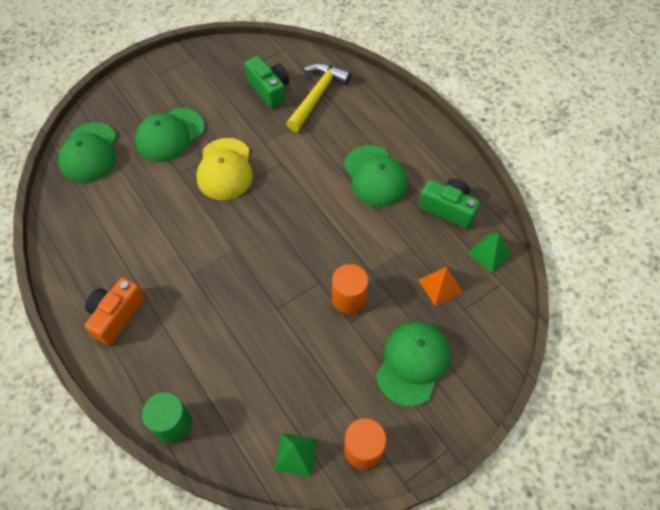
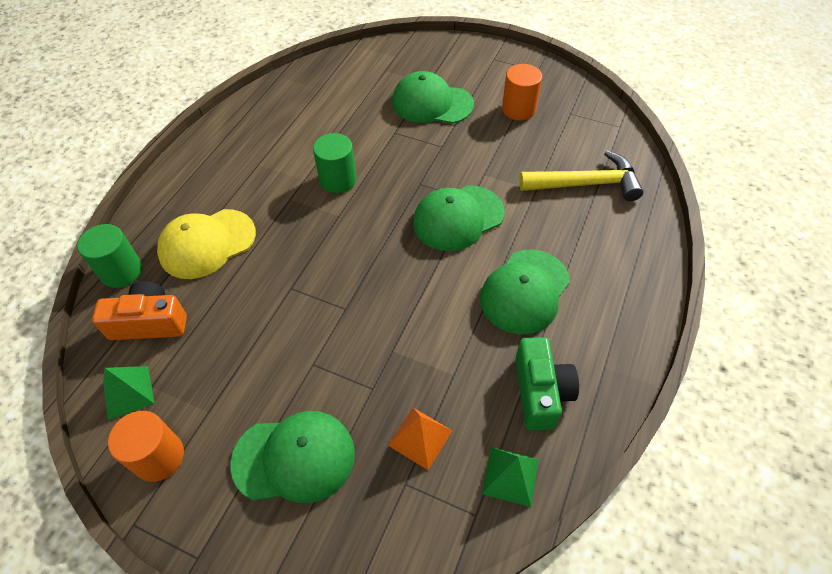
camera: 60 degrees right, 5 degrees down
(89, 153) = (368, 66): green cap -> green cap (458, 218)
(116, 315) = (213, 173): orange camera -> orange camera (149, 323)
(197, 232) = (338, 180): none -> green cylinder
(225, 169) = (426, 161): yellow cap -> yellow cap (207, 244)
(269, 89) = (555, 142): green camera -> none
(349, 298) = (342, 347): orange cylinder -> orange cylinder (518, 109)

